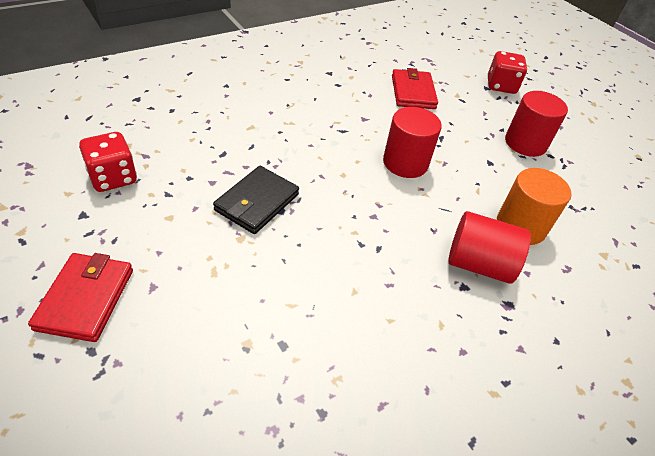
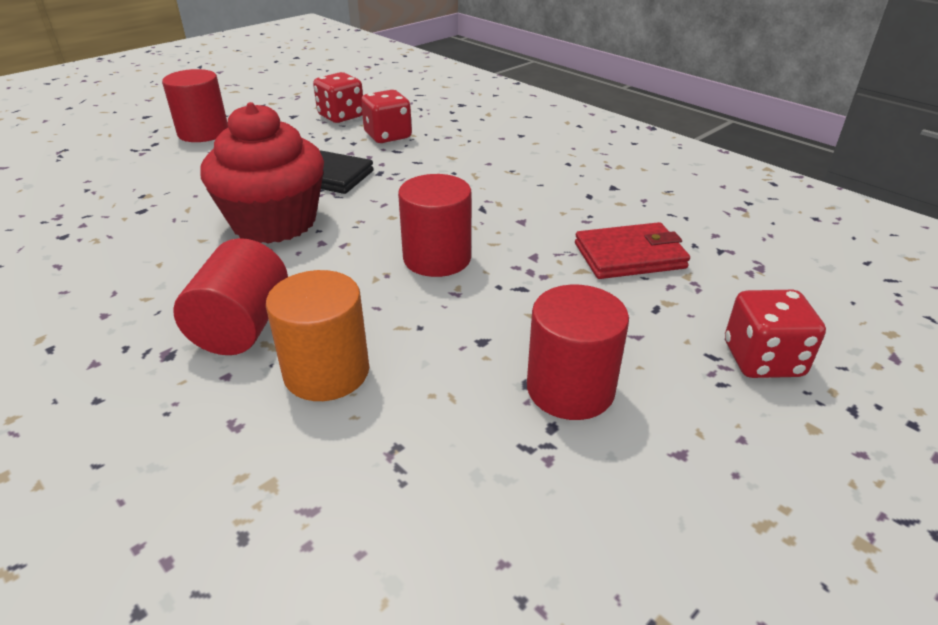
camera: 85 degrees right, 10 degrees down
(86, 299) = (203, 133): red wallet -> red cylinder
(187, 154) = (388, 136): none -> red dice
(335, 241) = (274, 222): none -> red cupcake

